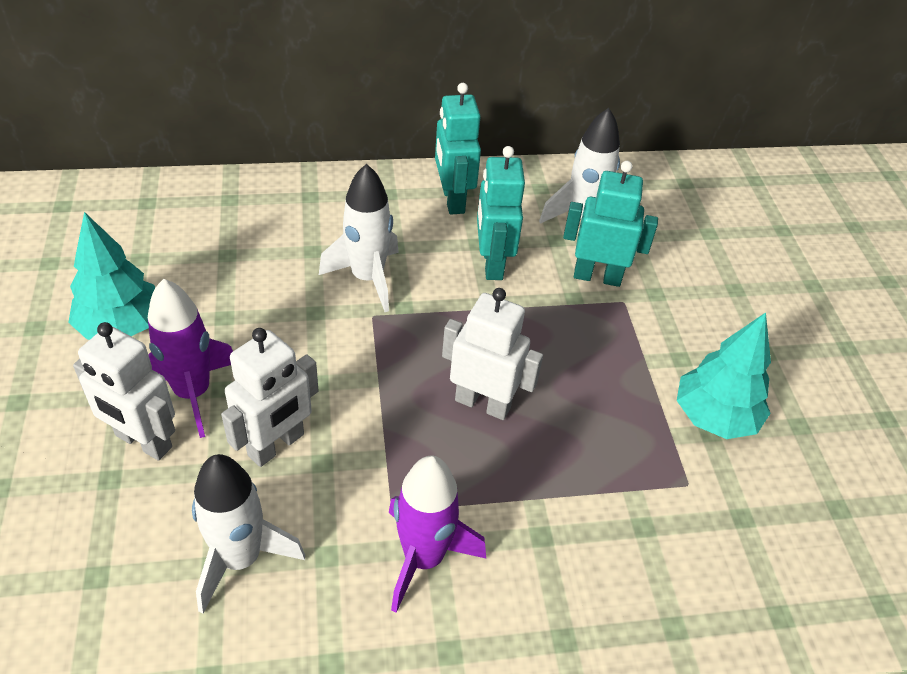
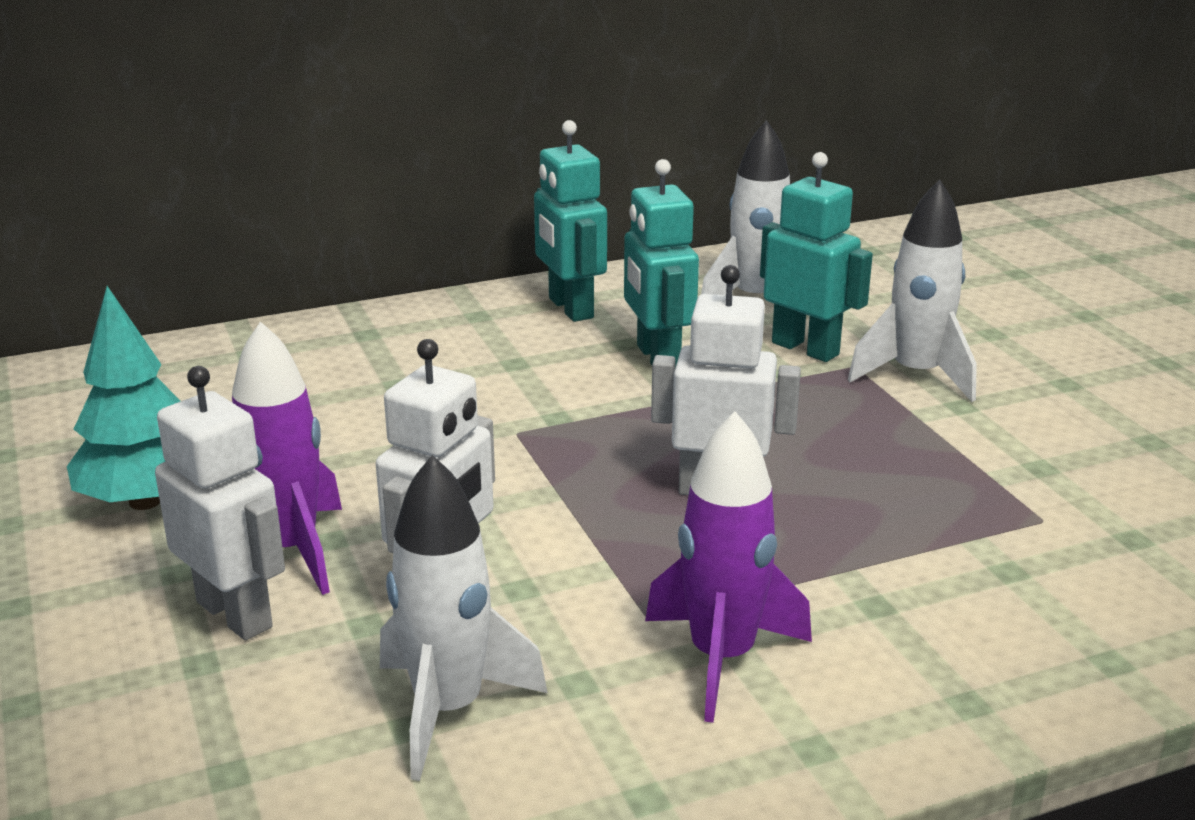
camera: 10 degrees left, 20 degrees down
(143, 442) = (235, 614): white robot -> white robot turned 150 degrees counterclockwise
(367, 278) = (490, 397): white rocket -> white rocket (916, 375)
(597, 276) = (805, 348): turquoise robot -> turquoise robot turned 45 degrees clockwise
(714, 417) = (1038, 451): turquoise tree -> none

